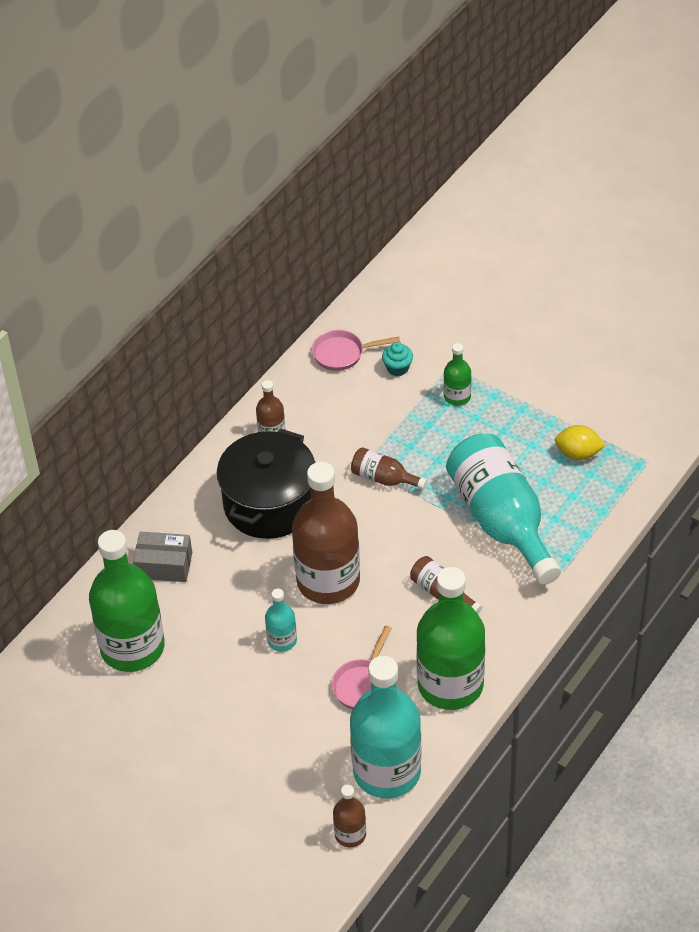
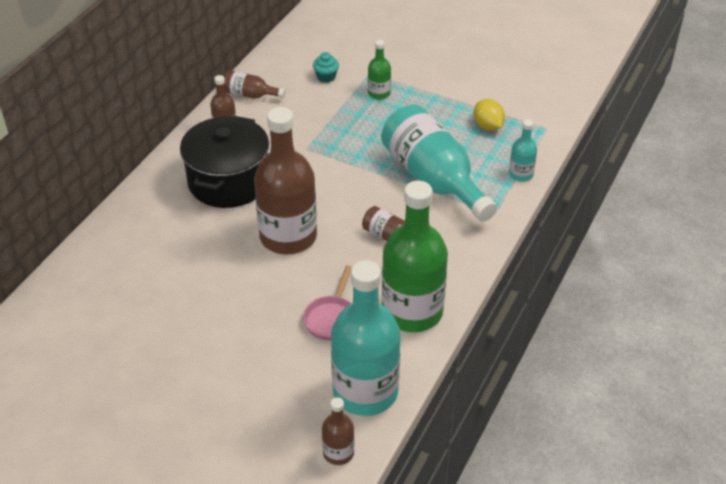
camera: 10 degrees left, 5 degrees down
(132, 647) = (111, 305): green bottle -> none
(164, 565) = (137, 236): grey box -> none
(282, 640) = (252, 288): turquoise bottle -> turquoise bottle (520, 174)
(342, 354) = (278, 70): pink pan -> none
(384, 478) = (326, 155): brown bottle -> brown bottle (250, 95)
(578, 453) = (488, 126): yellow lemon -> yellow lemon turned 60 degrees clockwise

